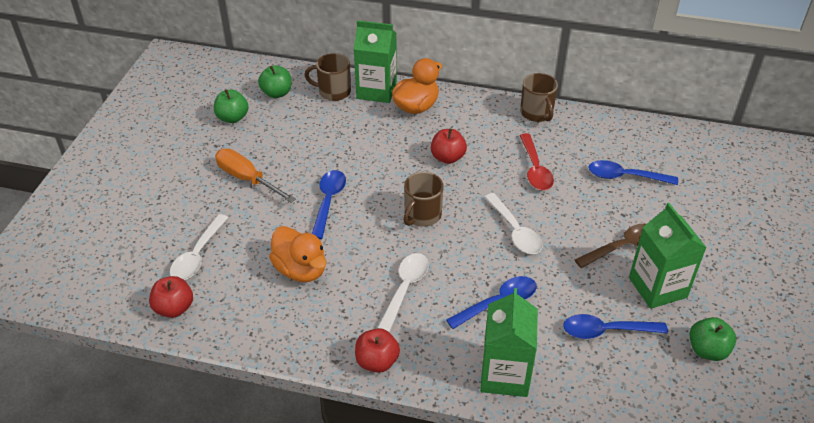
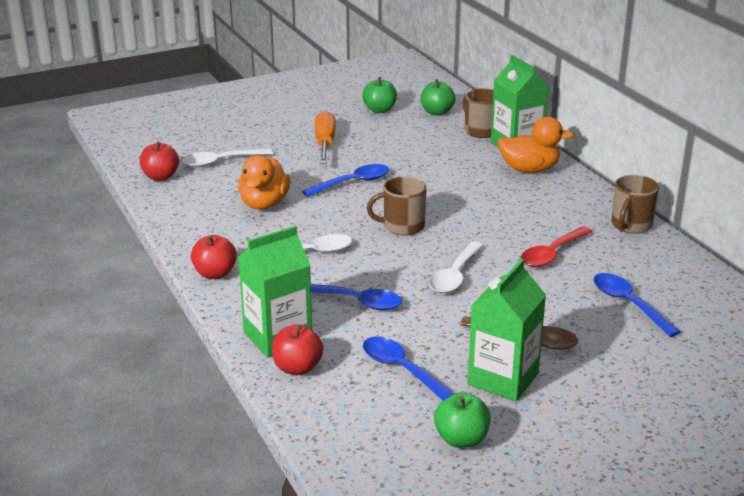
camera: 50 degrees right, 15 degrees down
(447, 157) = (491, 208): red apple -> red apple (297, 368)

